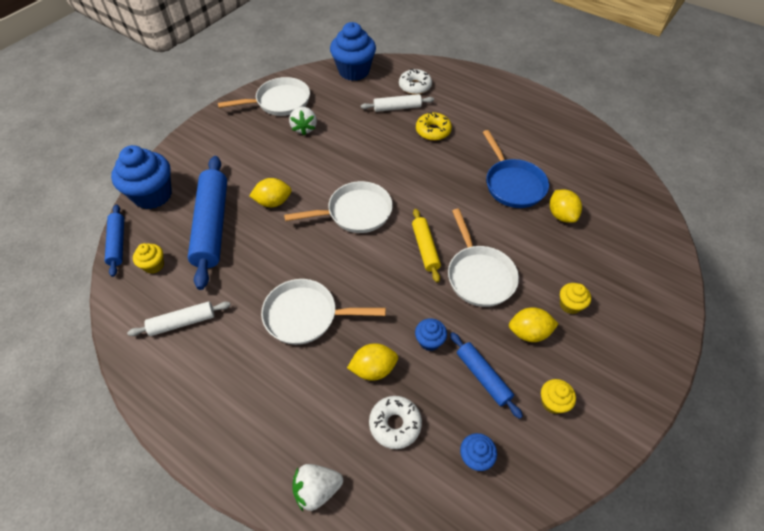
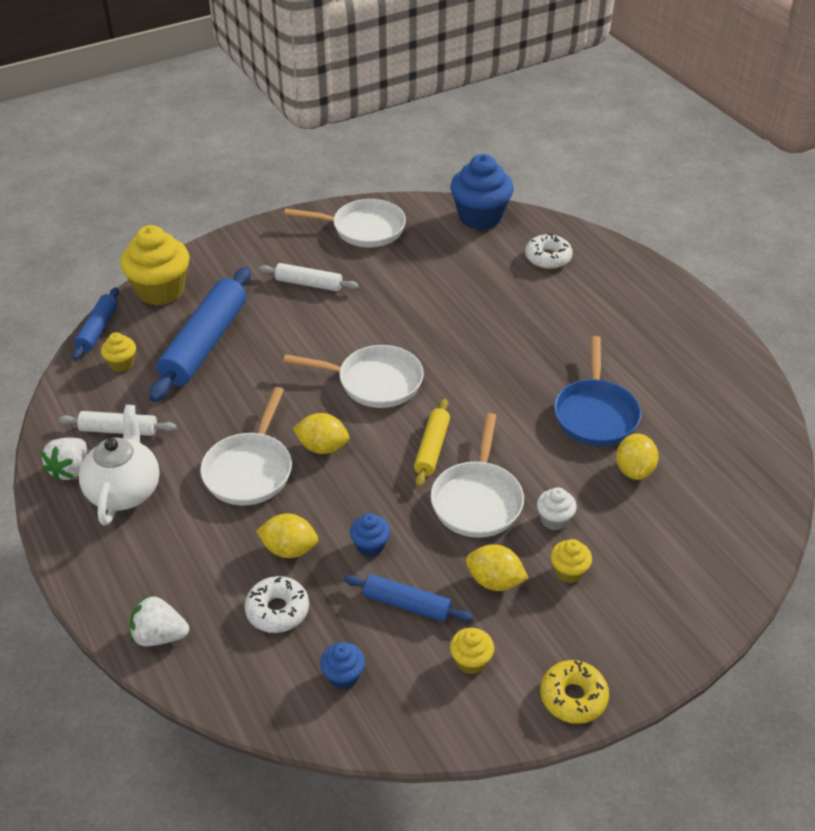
camera: 25 degrees right, 10 degrees down
(153, 195) = (161, 290): blue cupcake -> yellow cupcake
(216, 373) = (125, 490): none -> white teapot
(273, 202) = (287, 340): yellow lemon -> yellow lemon (322, 447)
(304, 128) = (374, 268): white strawberry -> white strawberry (70, 469)
(306, 315) = (250, 470): white pan -> white pan turned 105 degrees counterclockwise
(397, 108) = (506, 277): white rolling pin -> white rolling pin (308, 284)
(433, 131) = (534, 319): yellow donut -> yellow donut (573, 697)
(483, 377) = (407, 604): blue rolling pin -> blue rolling pin turned 60 degrees counterclockwise
(536, 270) = (554, 520): none -> white cupcake

